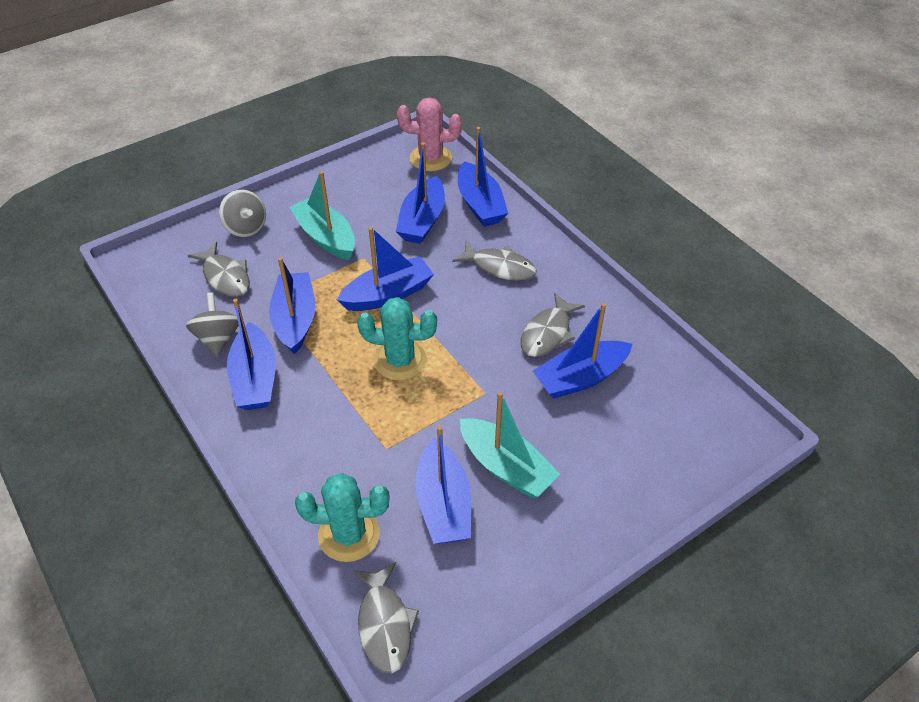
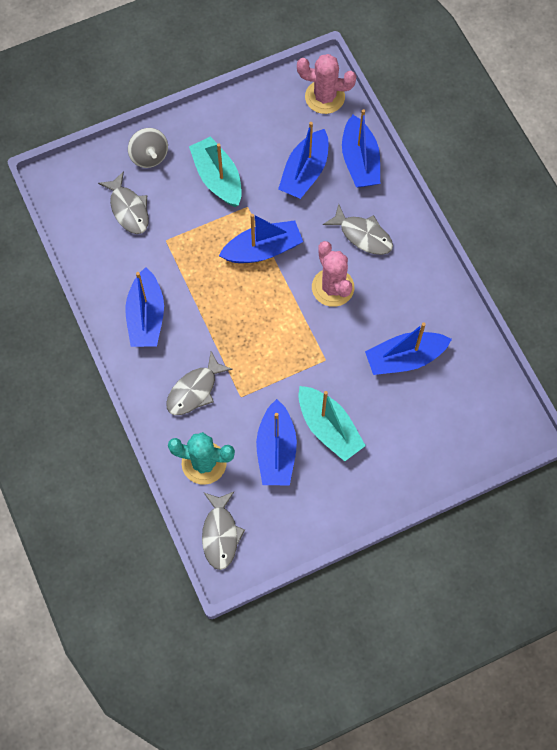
camera: 10 degrees right, 20 degrees up
(218, 338) = (119, 272): grey spinning top -> none
(295, 320) = (183, 263): blue boat -> none
(400, 360) = (263, 318): turquoise cactus -> none
(477, 319) = (333, 287): none -> pink cactus
(548, 333) = (388, 310): grey fish -> grey fish (195, 390)

